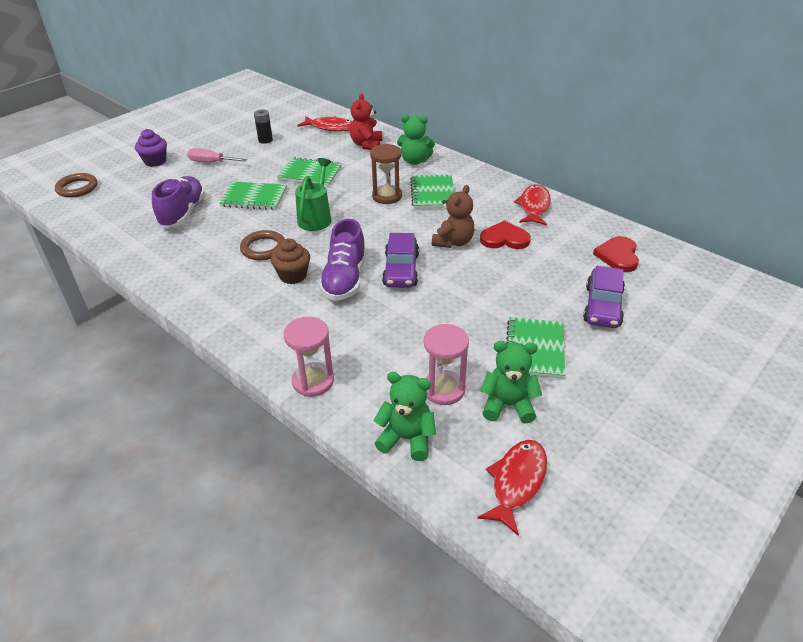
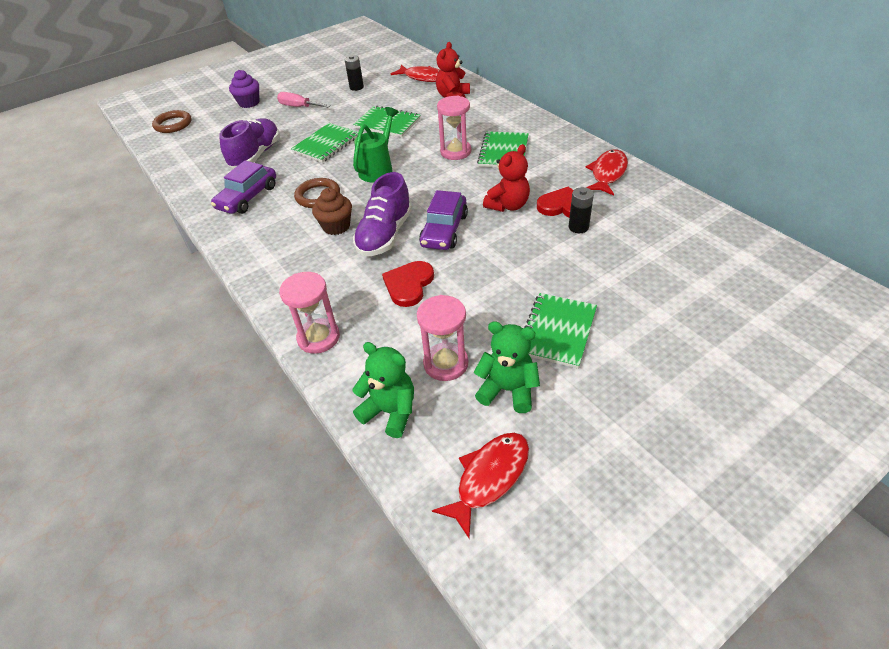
camera: 15 degrees right, 5 degrees up
(254, 197) = (326, 144): green notebook -> green notebook turned 75 degrees counterclockwise
(387, 196) = (455, 152): brown hourglass -> pink hourglass
(415, 161) = (496, 116): green teddy bear -> none
(453, 242) = (508, 205): brown teddy bear -> red teddy bear
(523, 256) = (578, 227): none -> black battery
(602, 306) = (649, 292): purple car -> purple car (247, 197)
(618, 256) = (685, 236): red heart -> red heart (409, 285)

